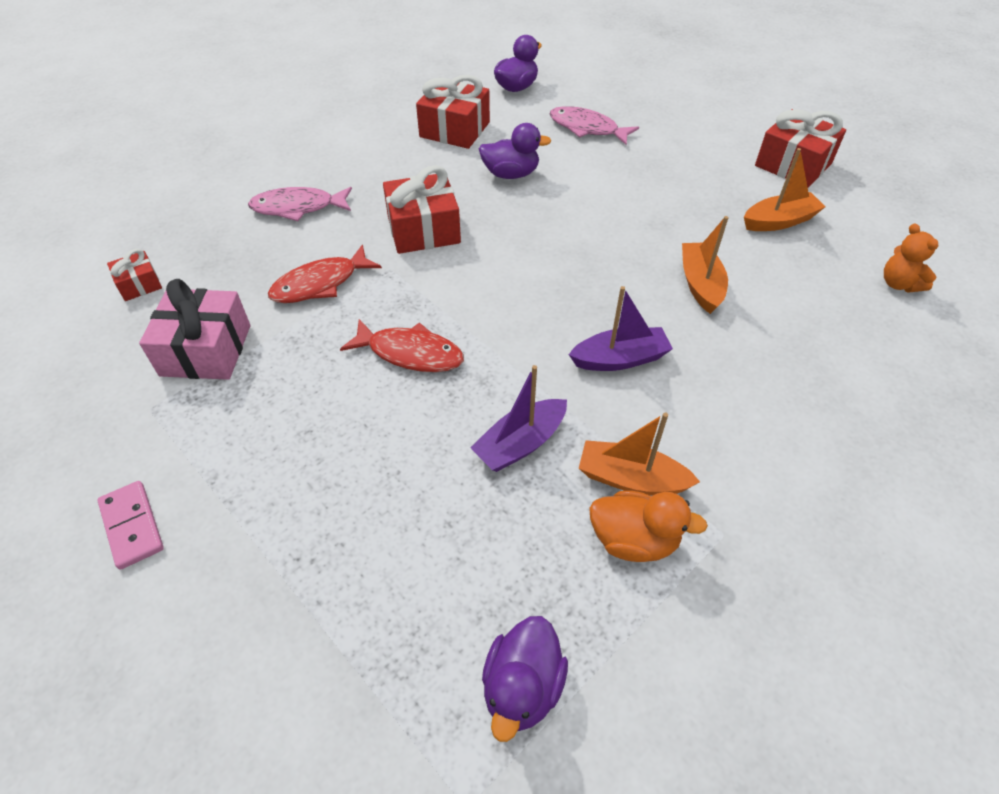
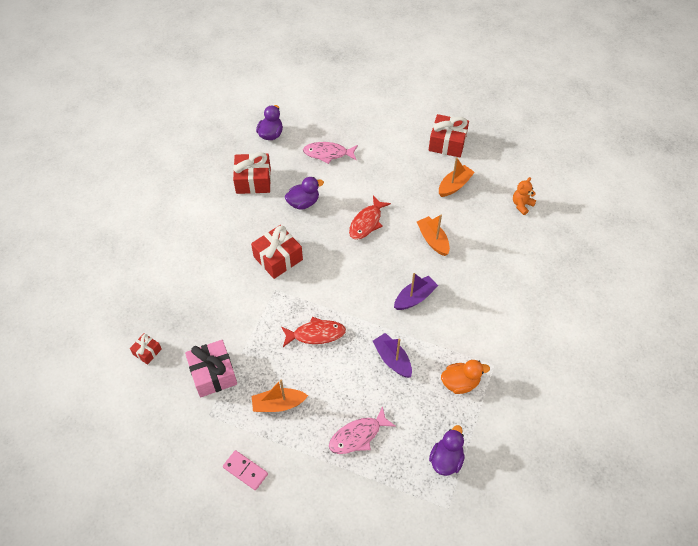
camera: 25 degrees left, 5 degrees up
(298, 207) = (199, 269): pink fish -> pink fish (358, 436)
(320, 284) = (245, 313): red fish -> red fish (367, 222)
(520, 444) = (392, 359): purple boat -> purple boat turned 120 degrees clockwise
(522, 687) = (446, 459): purple duck -> purple duck turned 150 degrees counterclockwise
(631, 479) = (447, 356): orange boat -> orange boat (278, 404)
(899, 284) = (521, 205): orange teddy bear -> orange teddy bear turned 90 degrees clockwise

